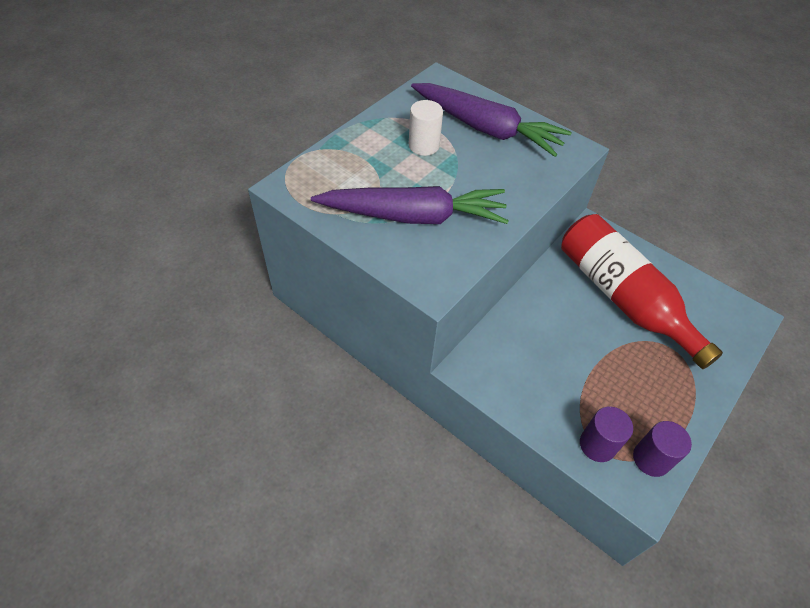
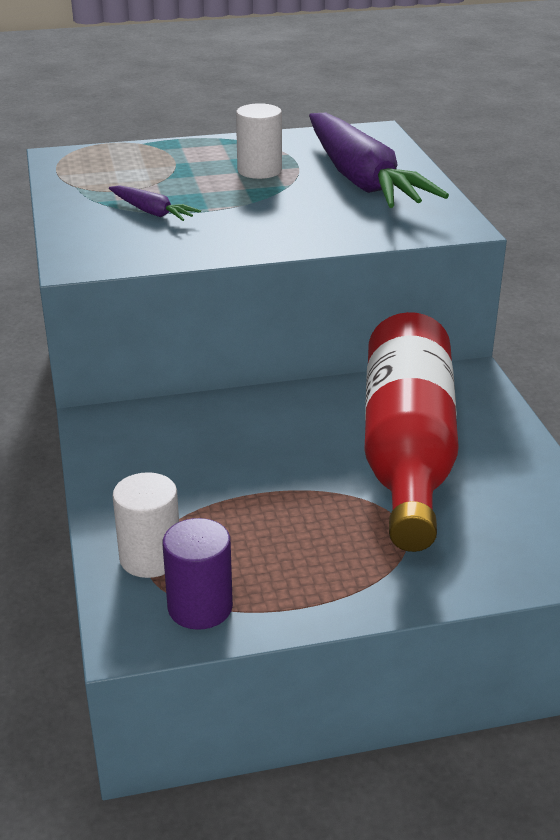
camera: 40 degrees right, 20 degrees down
(413, 216) = (152, 212): purple carrot -> purple carrot, size x0.42
(597, 445) = (150, 558): purple cylinder -> white cylinder

